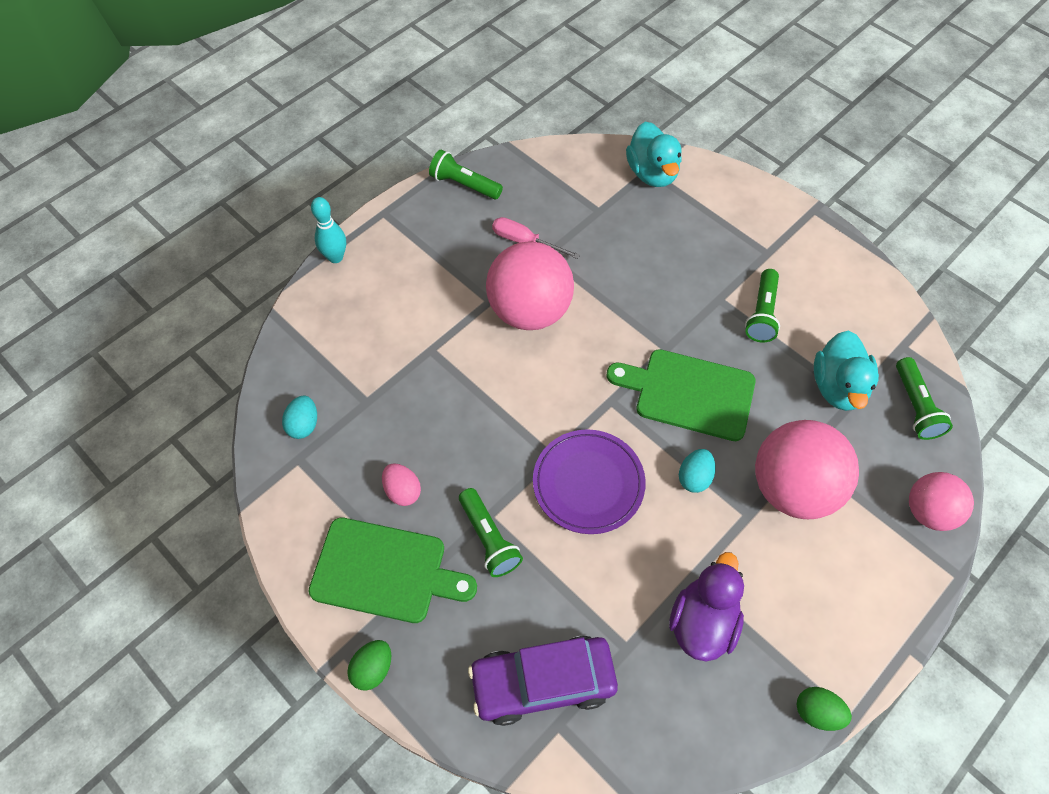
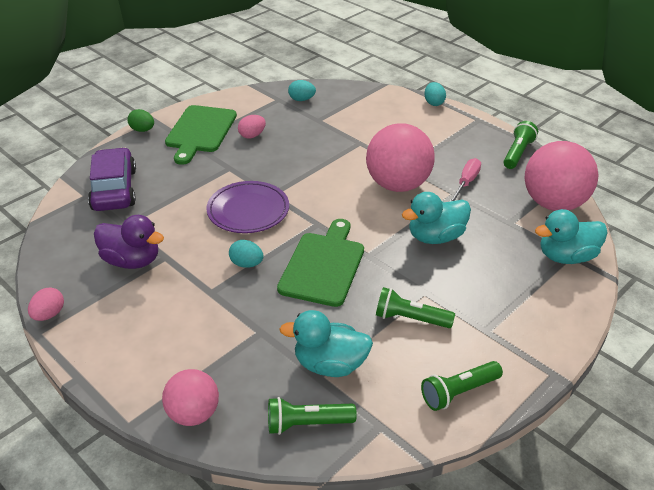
camera: 90 degrees right, 20 degrees down
(335, 257) = (433, 103): turquoise bowling pin -> turquoise egg
(489, 538) = (214, 168): green flashlight -> green flashlight (459, 392)
(628, 280) = (435, 237): none -> turquoise duck
(792, 488) = (230, 321): pink ball -> pink ball (553, 203)
(817, 712) = (49, 314): green egg -> pink egg

